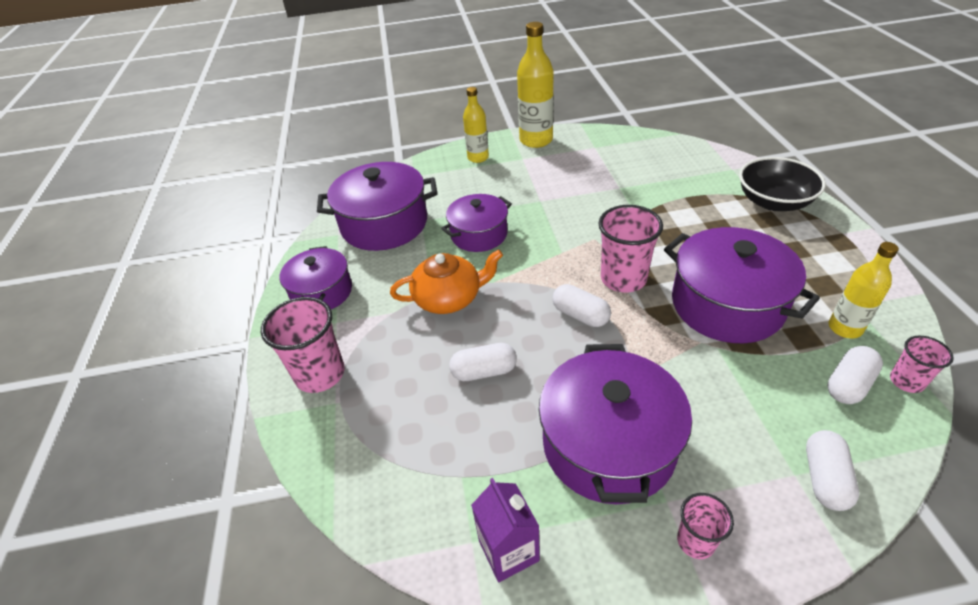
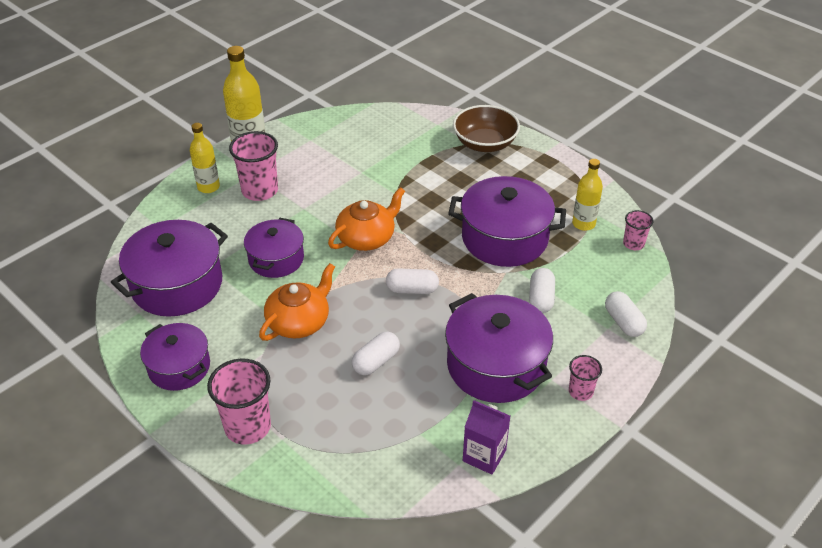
camera: 40 degrees left, 0 degrees up
(576, 247) = (367, 238): none -> orange teapot
(623, 279) = (422, 248): pink cup -> pink cup (260, 190)
(773, 202) = (485, 143): black bowl -> brown bowl
(848, 384) = (605, 260): white capsule -> white capsule (541, 298)

